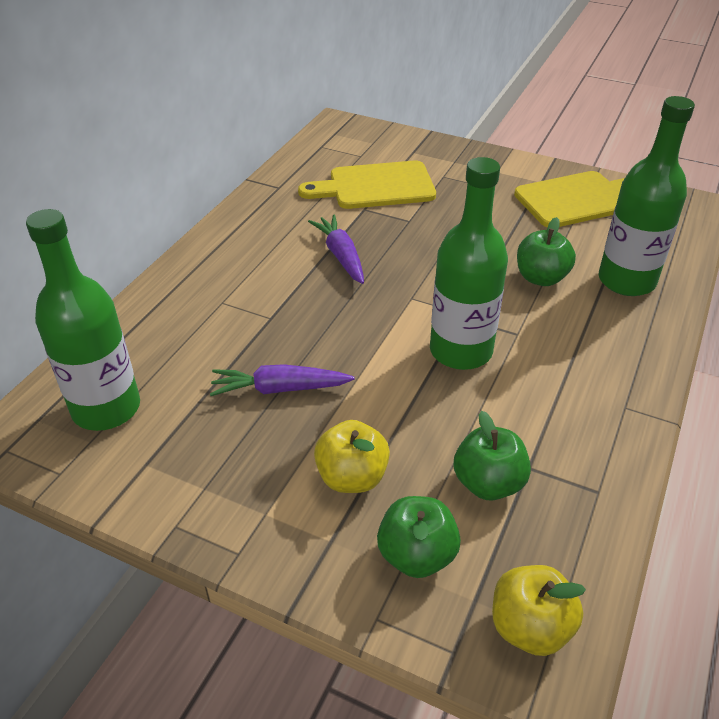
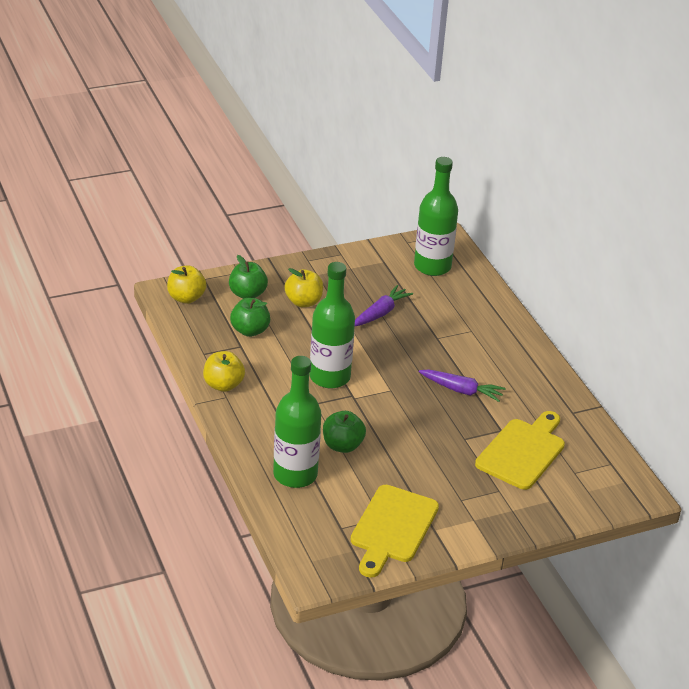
camera: 130 degrees right, 5 degrees down
(614, 424) = (223, 385): none -> yellow apple

